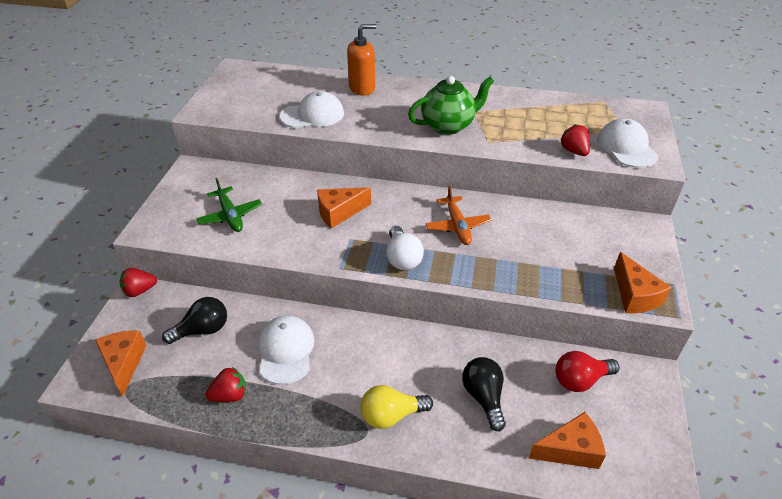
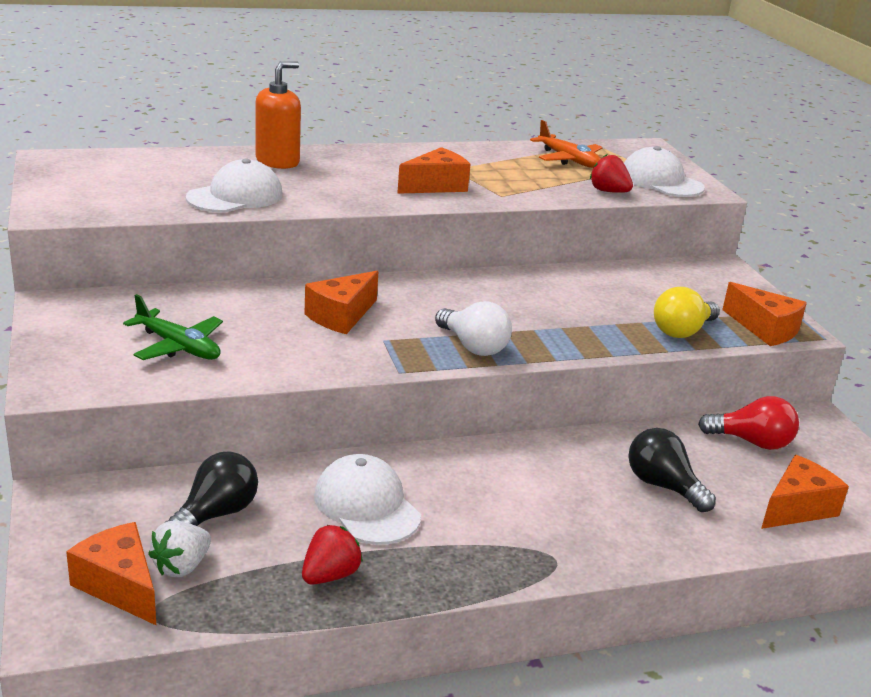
camera: 30 degrees left, 15 degrees down
(140, 291) = (61, 493): red strawberry -> none
(161, 361) = (181, 566): none -> white strawberry
(391, 415) = (570, 534): yellow light bulb -> yellow light bulb (682, 331)
(448, 126) = (436, 186): green teapot -> orange cheese
(457, 226) = (510, 303): orange plane -> orange plane (568, 160)
(580, 380) = (751, 442): red light bulb -> red light bulb turned 120 degrees counterclockwise

